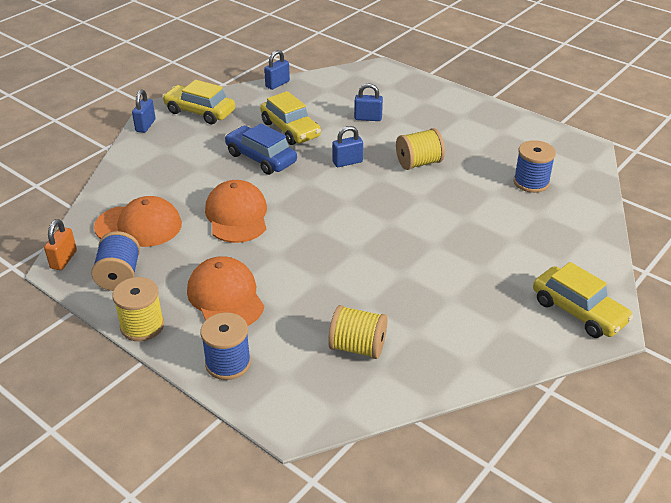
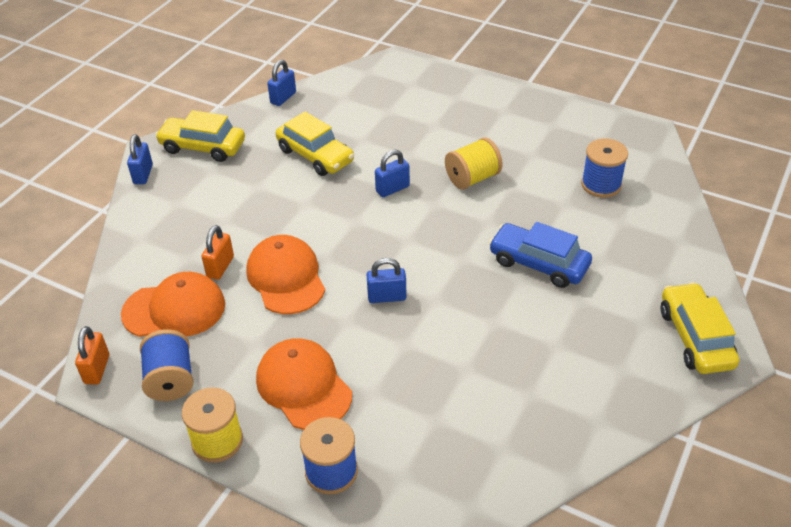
camera: 10 degrees left, 5 degrees up
(186, 200) = (220, 267): none -> orange padlock
(261, 158) = (292, 198): blue car -> blue car (538, 264)
(357, 347) = (471, 424): yellow spool -> none
(368, 118) = (399, 128): blue padlock -> blue padlock (387, 297)
(578, 311) = (695, 338): yellow car -> yellow car turned 135 degrees counterclockwise

